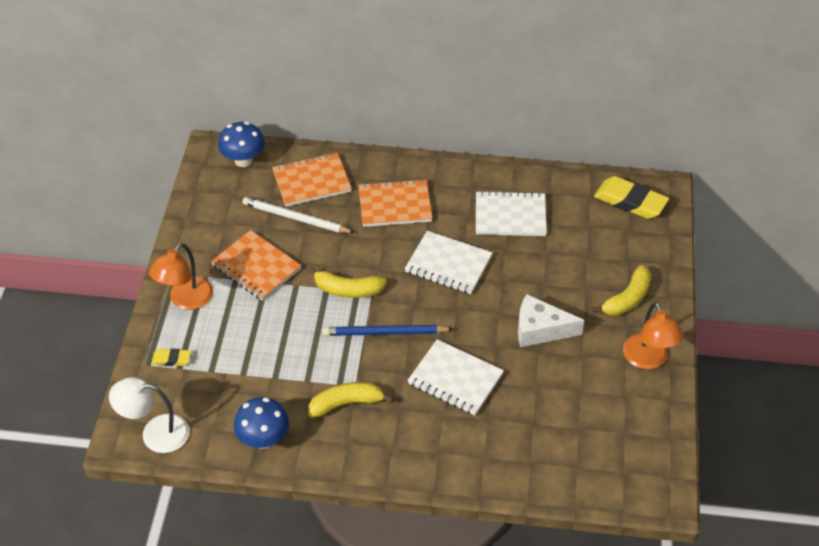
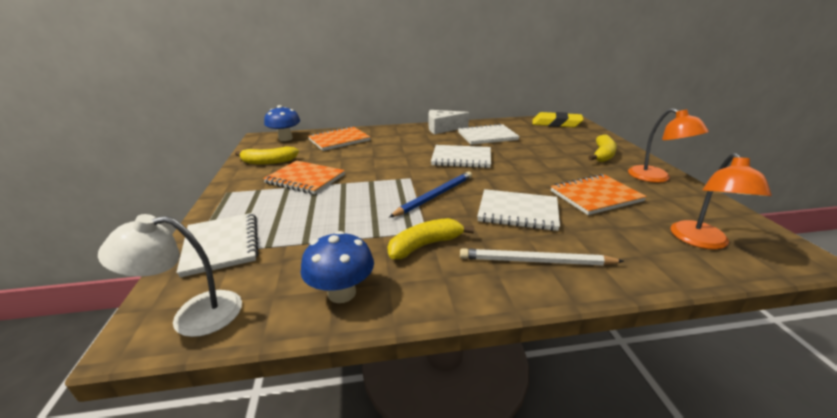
camera: 15 degrees left, 20 degrees down
(171, 359) = (221, 245): yellow eraser -> white notebook
(185, 300) = (239, 205): orange lamp -> orange lamp (702, 242)
(296, 218) = (332, 154): white pencil -> white pencil (535, 261)
(347, 290) = (389, 179): yellow banana -> yellow banana (268, 162)
(385, 333) = (435, 196): blue pencil -> blue pencil turned 150 degrees clockwise
(395, 205) = (404, 141): orange notebook -> orange notebook (595, 196)
(540, 330) = (559, 176): white cheese -> white cheese (442, 128)

